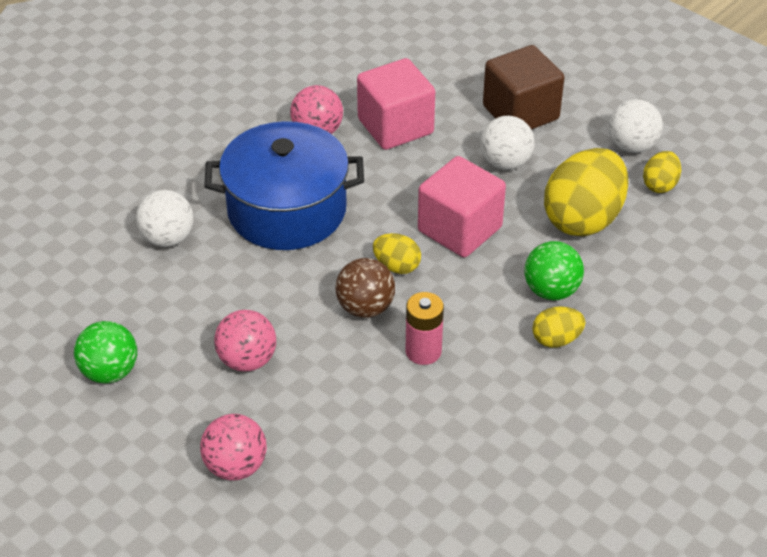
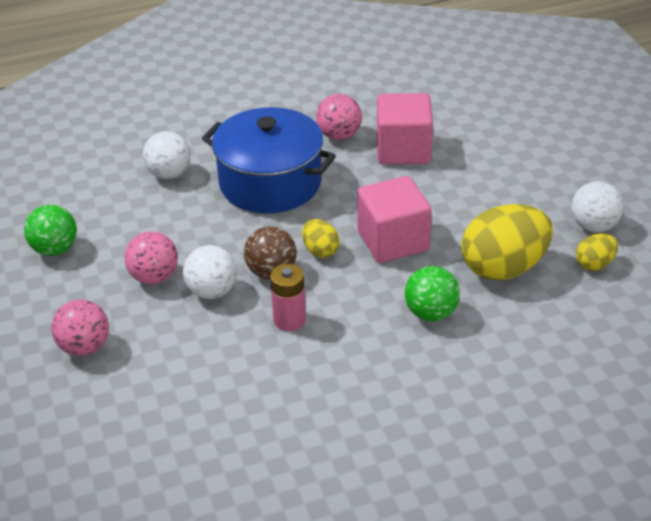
camera: 30 degrees right, 5 degrees down
(505, 162) = (472, 204): white ball -> white ball (212, 291)
(520, 113) = (515, 171): brown cube -> none
(556, 339) = (404, 351): yellow egg -> none

